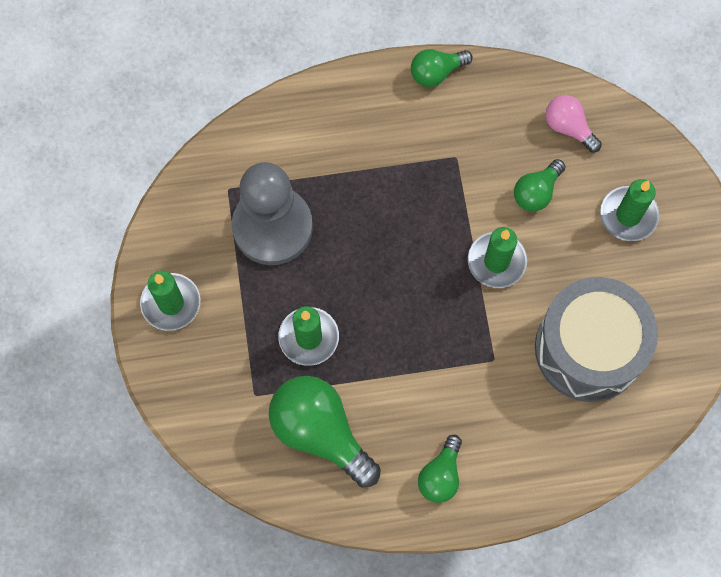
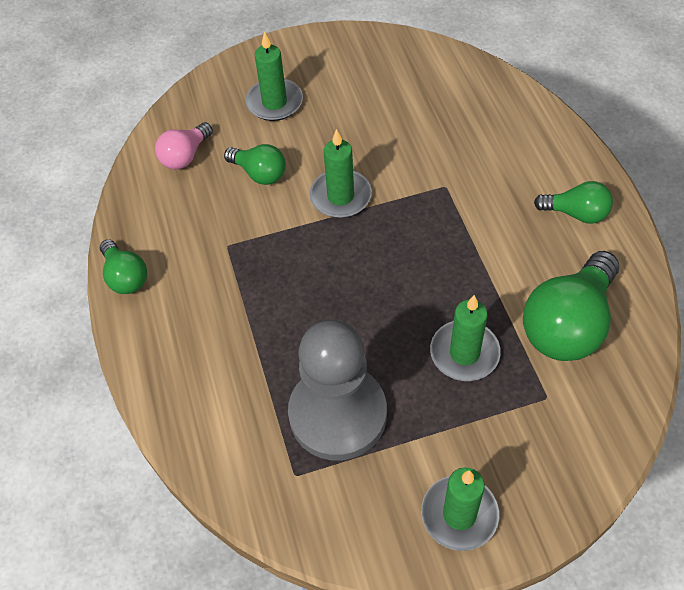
camera: 95 degrees left, 15 degrees down
(588, 349) = (415, 117): grey drum -> none

